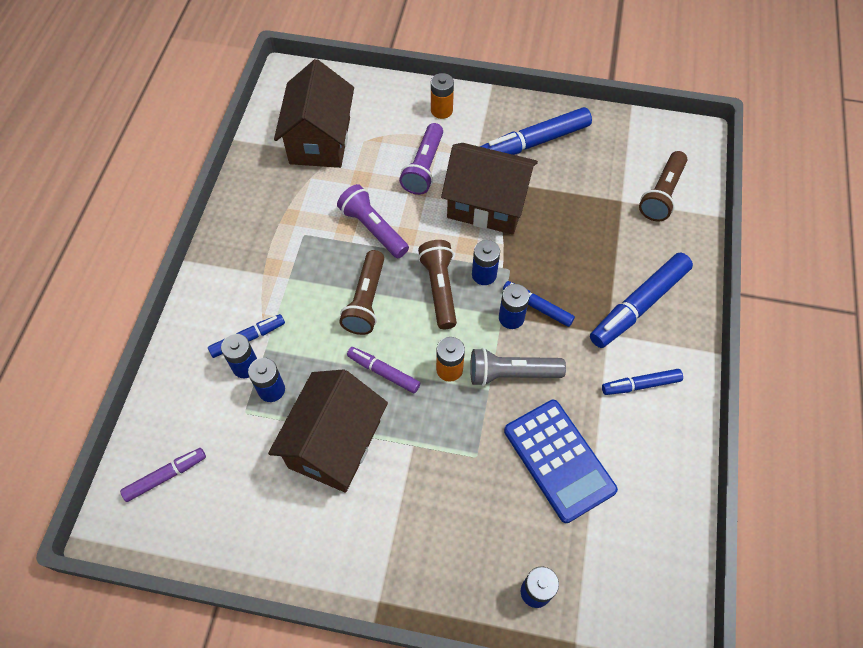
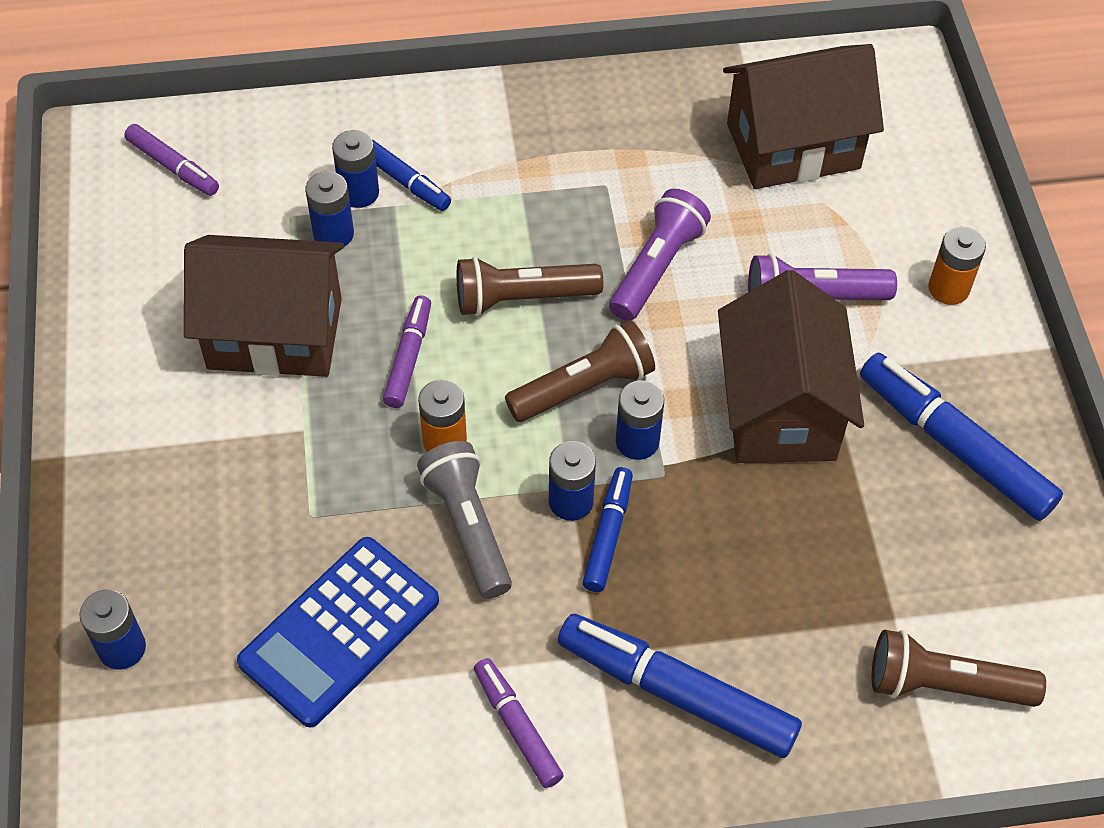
camera: 70 degrees right, 5 degrees down
(641, 385) = (517, 727): blue marker -> purple marker

